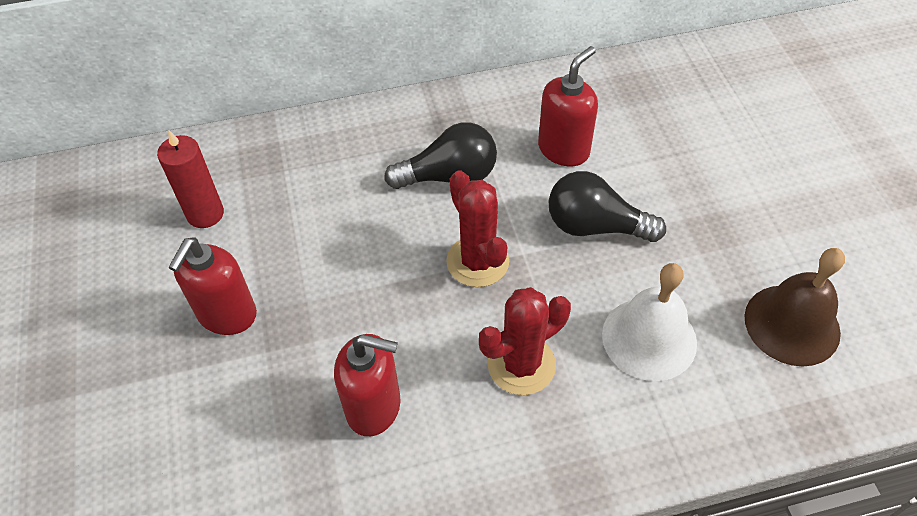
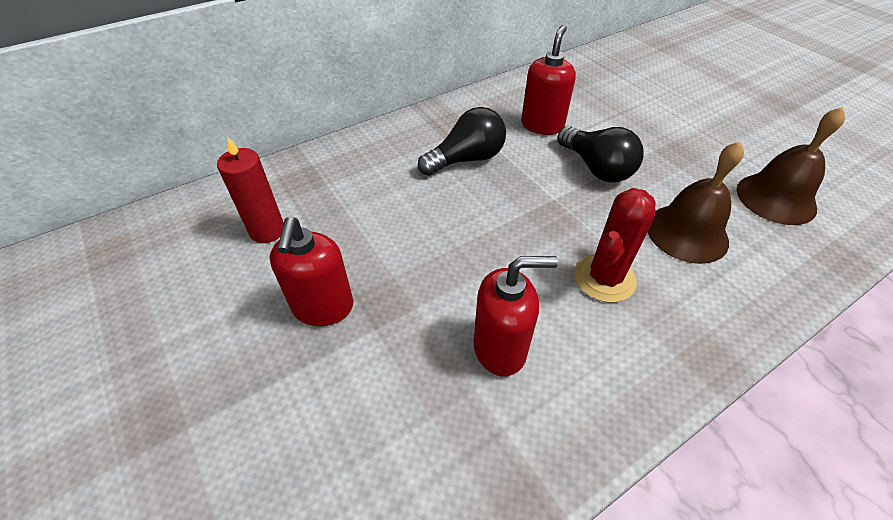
camera: 20 degrees left, 5 degrees down
(477, 261) = (523, 212): red cactus -> none
(595, 226) = (596, 168): black light bulb -> black light bulb turned 120 degrees counterclockwise
(649, 338) = (687, 233): white bell -> brown bell

